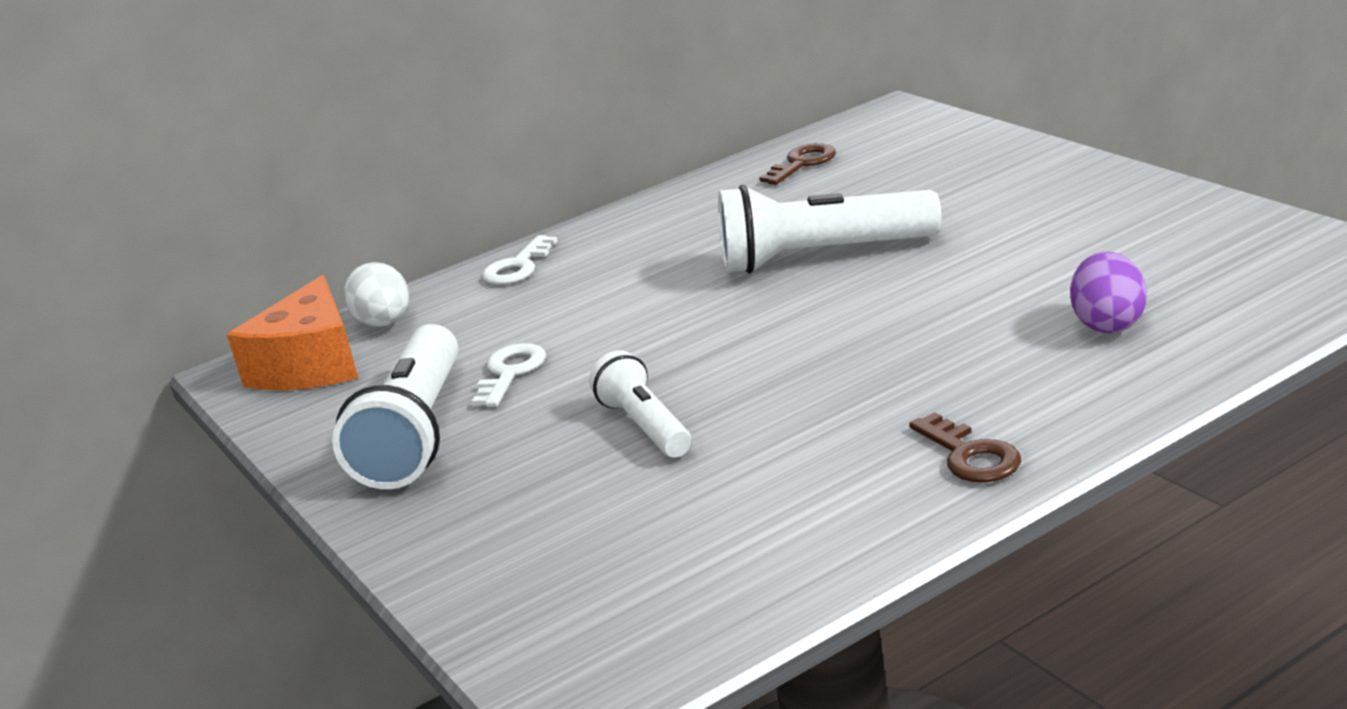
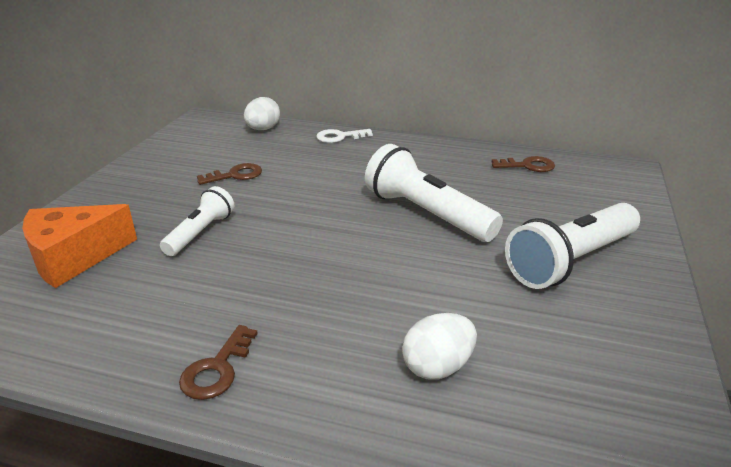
camera: 45 degrees right, 5 degrees up
(311, 365) = (216, 129): orange cheese -> orange cheese (74, 257)
(416, 434) = (166, 175): white flashlight -> white flashlight (571, 261)
(510, 372) = (235, 175): white key -> brown key
(1108, 324) = (437, 367): purple egg -> white egg

